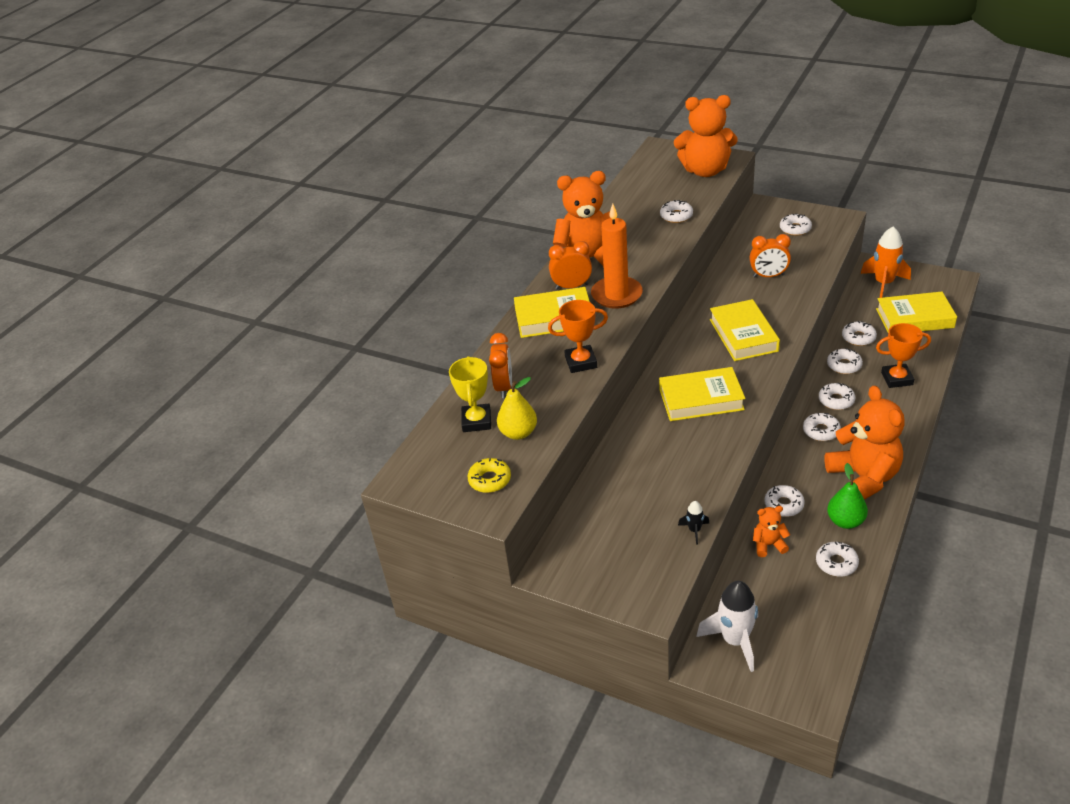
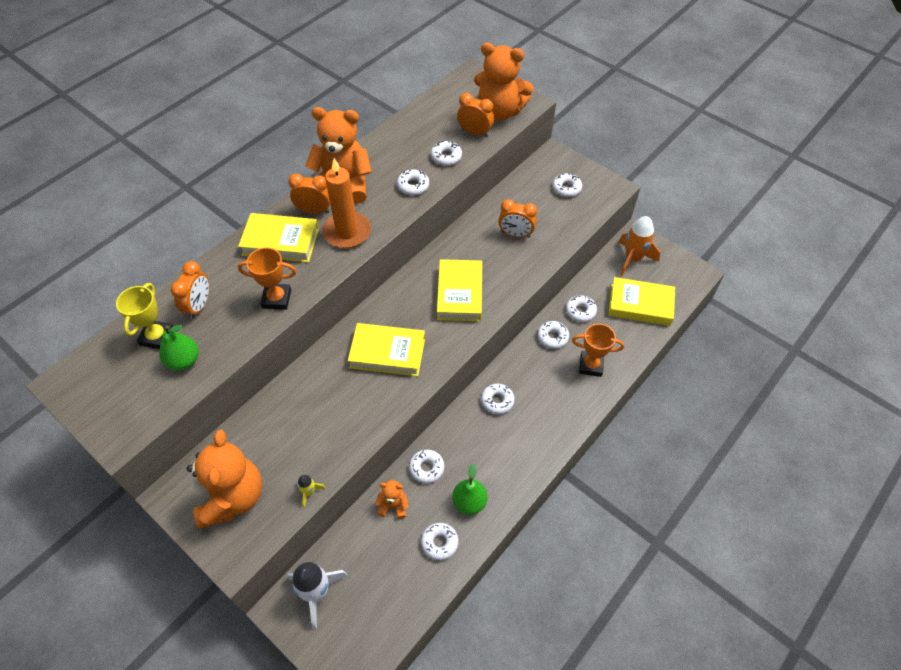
camera: 10 degrees right, 15 degrees up
(490, 480) = (133, 405): yellow donut -> none
(518, 433) = (184, 361): yellow pear -> green pear
(692, 192) = (475, 133): none -> orange clock
(694, 530) = (309, 492): black rocket -> yellow rocket
(836, 400) = (526, 372): white donut -> white donut (413, 186)
(863, 478) = (507, 462): orange teddy bear -> orange teddy bear (233, 497)

